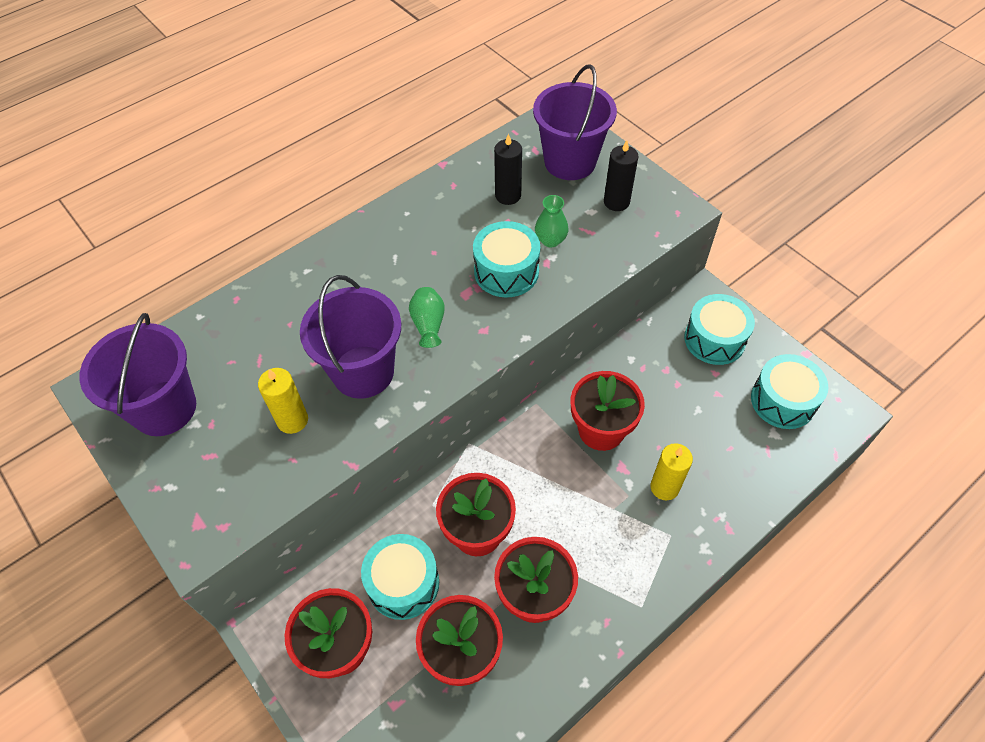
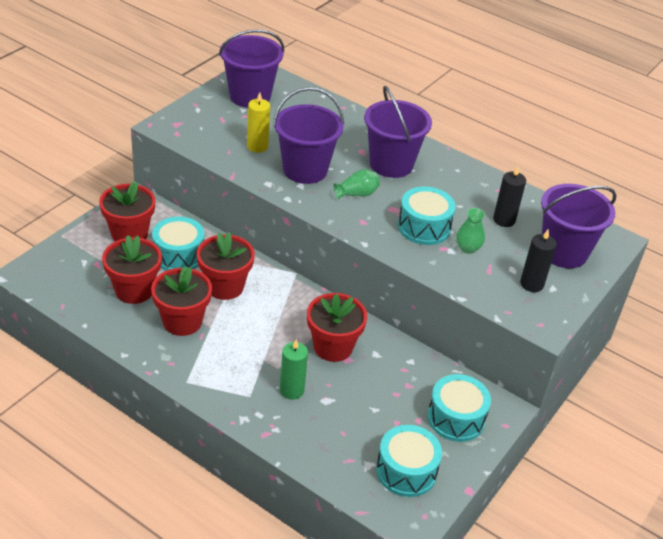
camera: 70 degrees right, 15 degrees down
(377, 275) = (391, 164): none -> purple bucket
(664, 487) = (292, 390): yellow candle -> green candle

